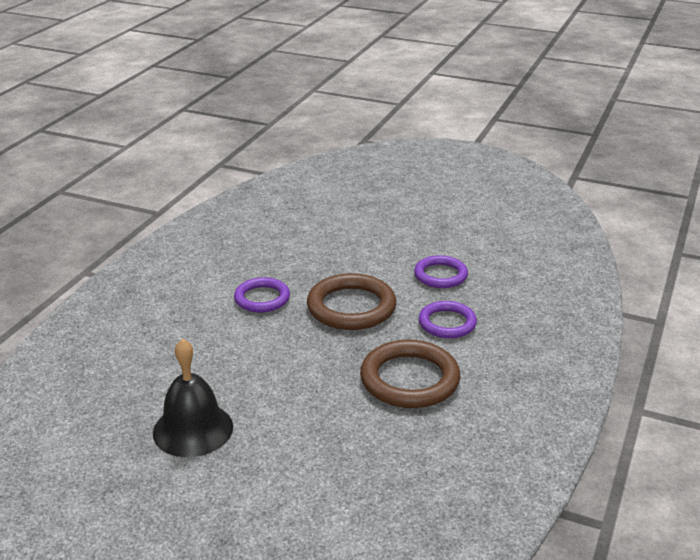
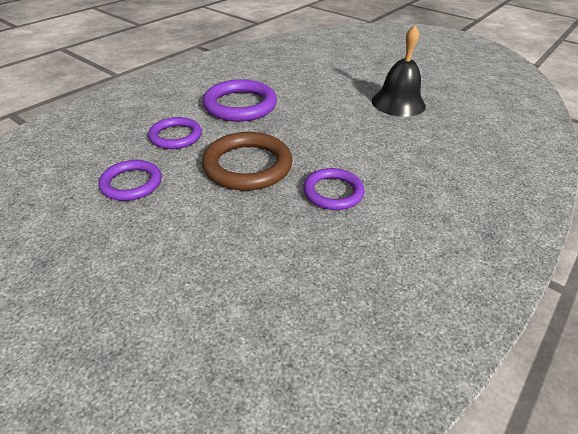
camera: 165 degrees left, 10 degrees up
(409, 379) = (240, 105): brown ring -> purple ring

